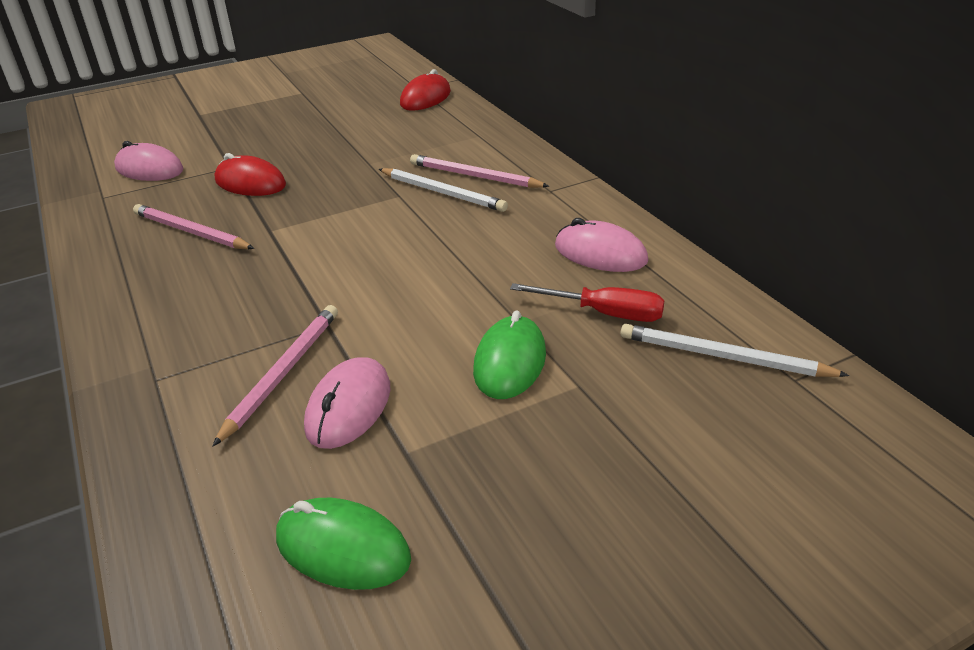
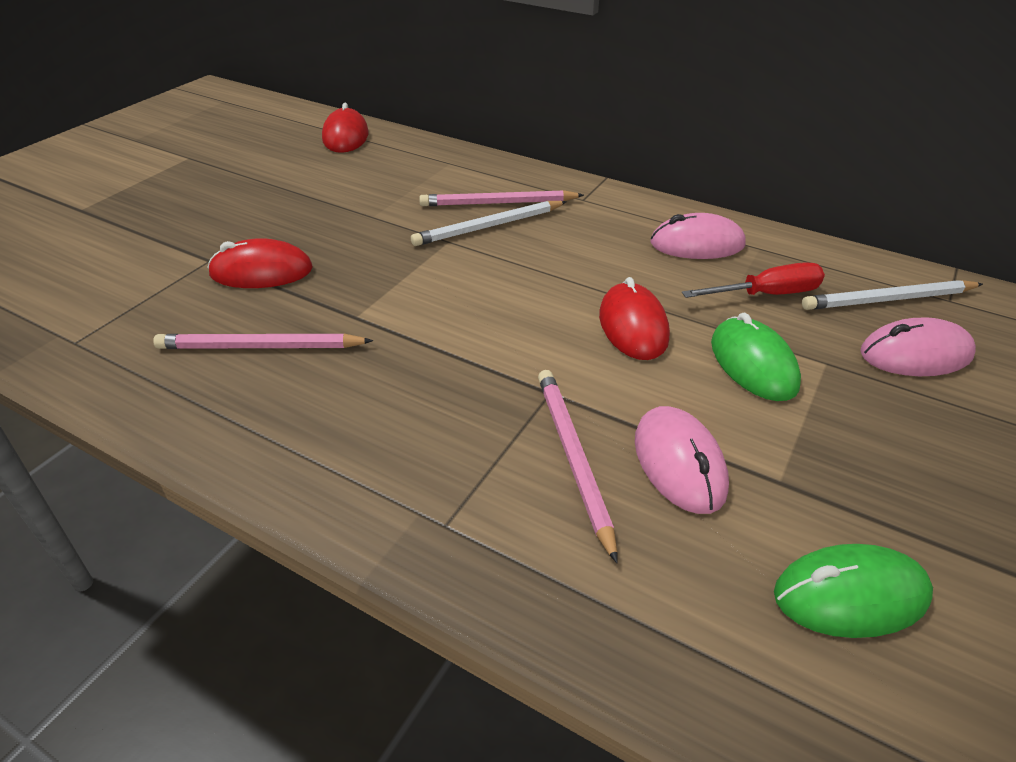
camera: 35 degrees left, 5 degrees up
(149, 169) = (99, 290): pink mouse -> pink mouse (915, 354)
(442, 192) = (489, 227): white pencil -> white pencil turned 150 degrees clockwise
(452, 300) = (633, 326): none -> red mouse

